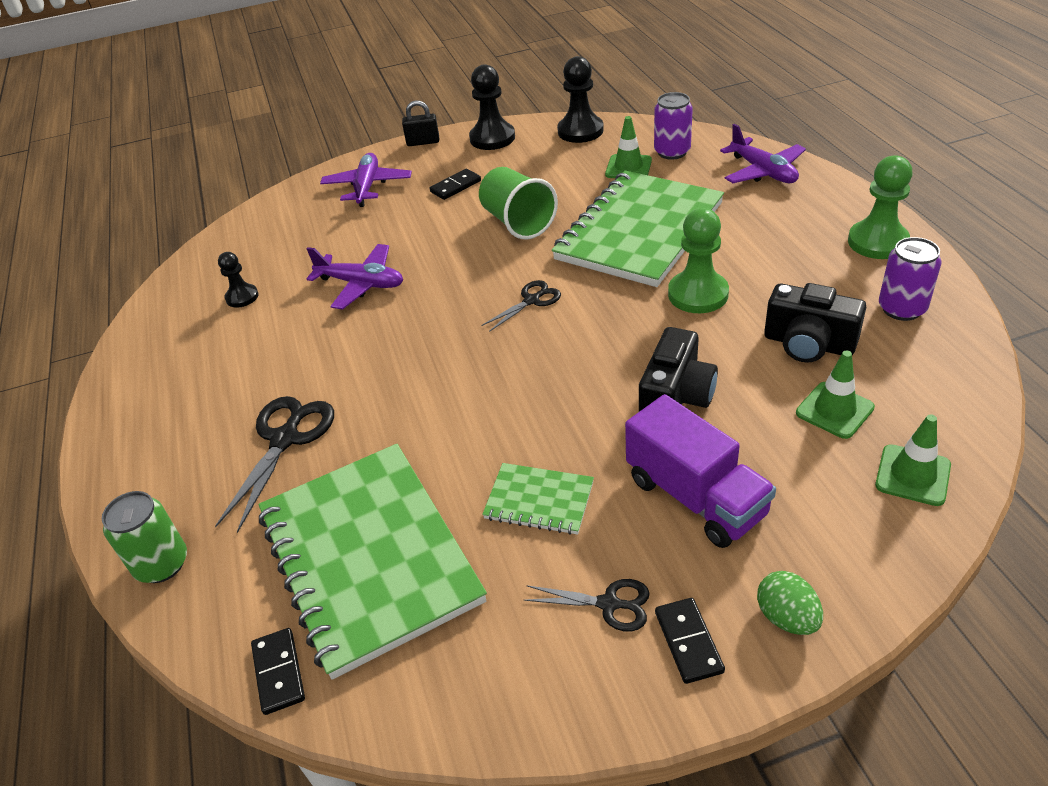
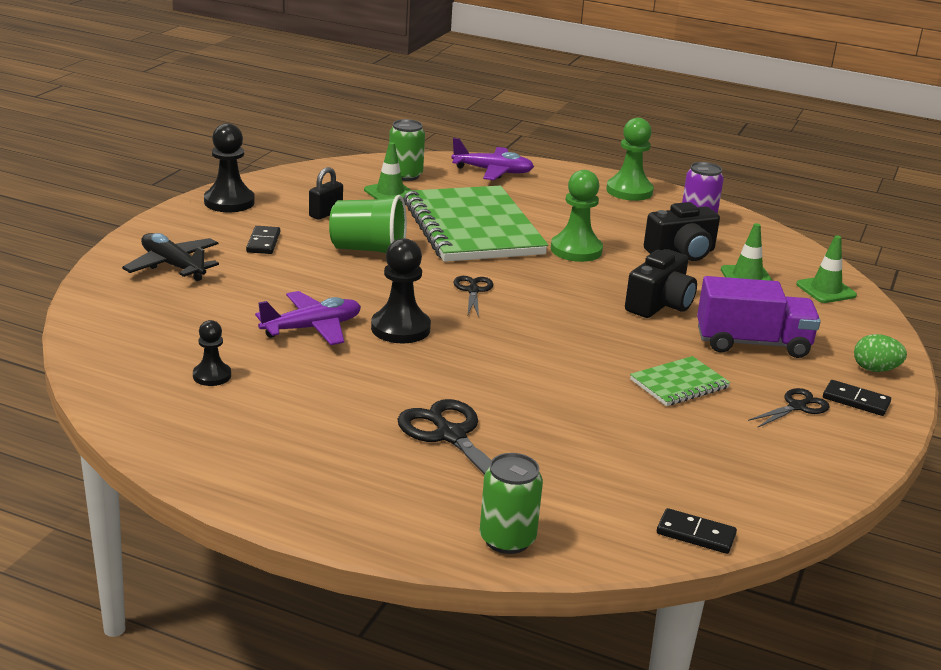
camera: 55 degrees left, 15 degrees down
(367, 187) = (173, 266): purple plane -> black plane
(369, 557) = (637, 458): green notebook -> none
(423, 142) = (162, 221): black padlock -> black padlock (325, 213)
(580, 131) = (302, 179): black pawn -> black pawn (400, 328)
(672, 152) = (405, 175): purple can -> green can
(676, 397) = (660, 305): black camera -> black camera turned 60 degrees clockwise

